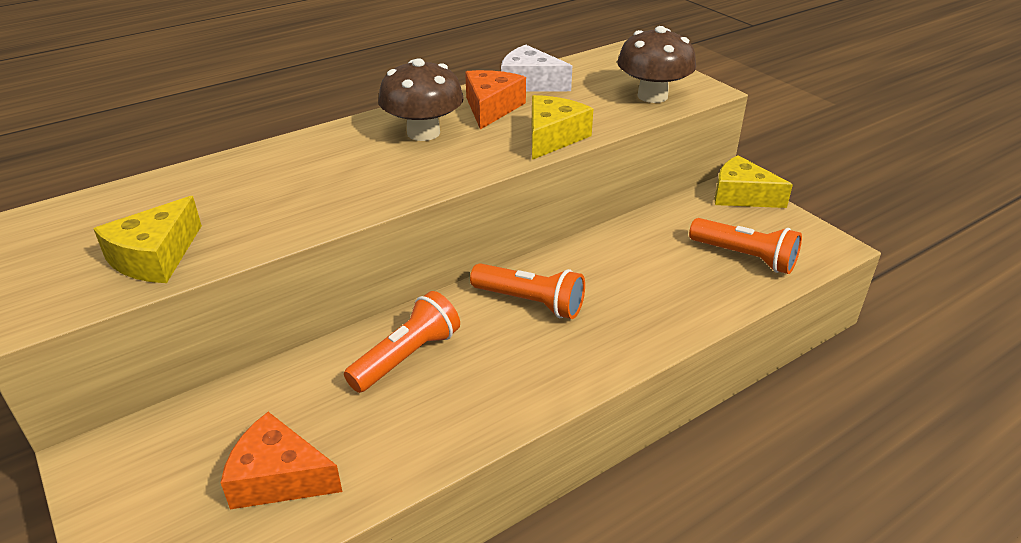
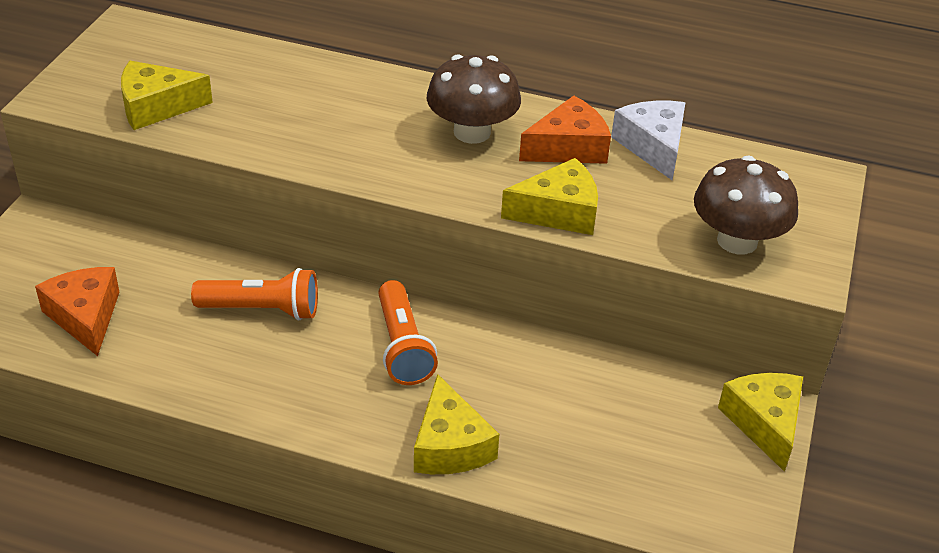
camera: 50 degrees right, 5 degrees up
(653, 326) = (450, 445): none -> yellow cheese
(745, 257) = (640, 471): orange flashlight -> none

